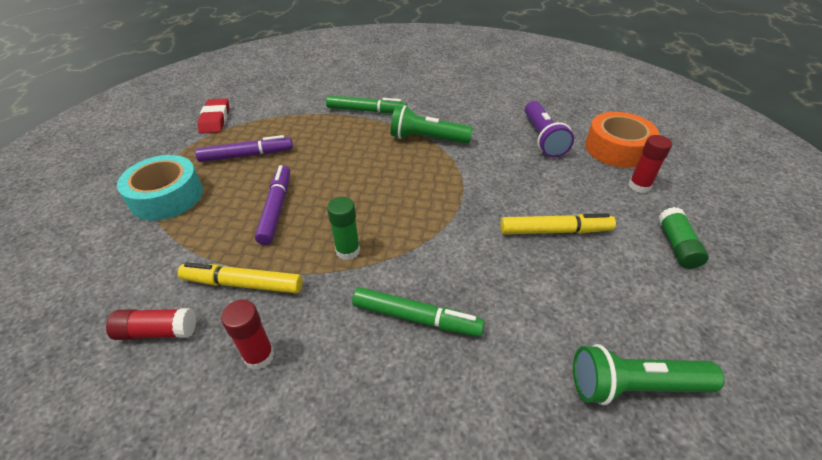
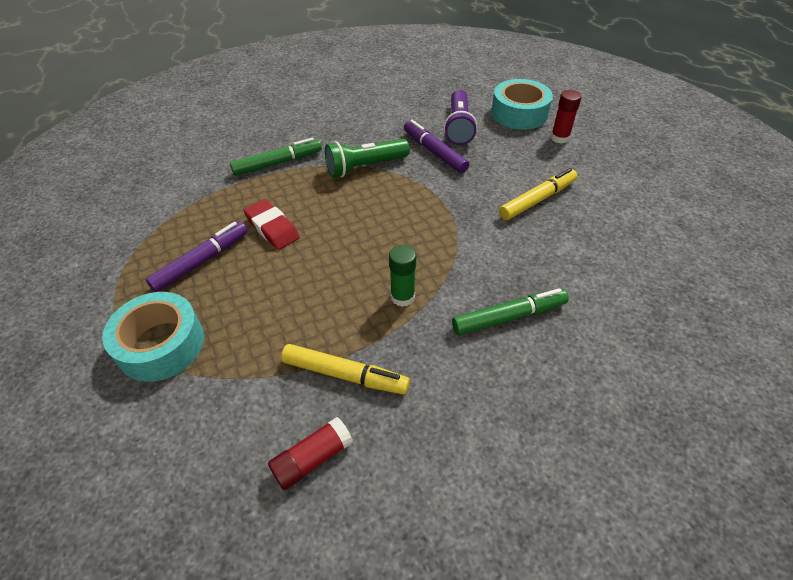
camera: 35 degrees left, 5 degrees up
(215, 119) = (114, 241): red eraser -> red eraser (272, 228)
(244, 284) = (344, 374): yellow marker -> yellow marker turned 135 degrees counterclockwise
(259, 356) = (424, 418): red glue stick -> none
(276, 209) = (296, 296): purple marker -> purple marker (435, 152)
(542, 138) = (458, 127): purple flashlight -> purple flashlight turned 45 degrees clockwise
(617, 149) = (519, 113): orange tape -> turquoise tape
(634, 386) = (674, 279): green flashlight -> none
(677, 246) = (619, 172): green glue stick -> none

